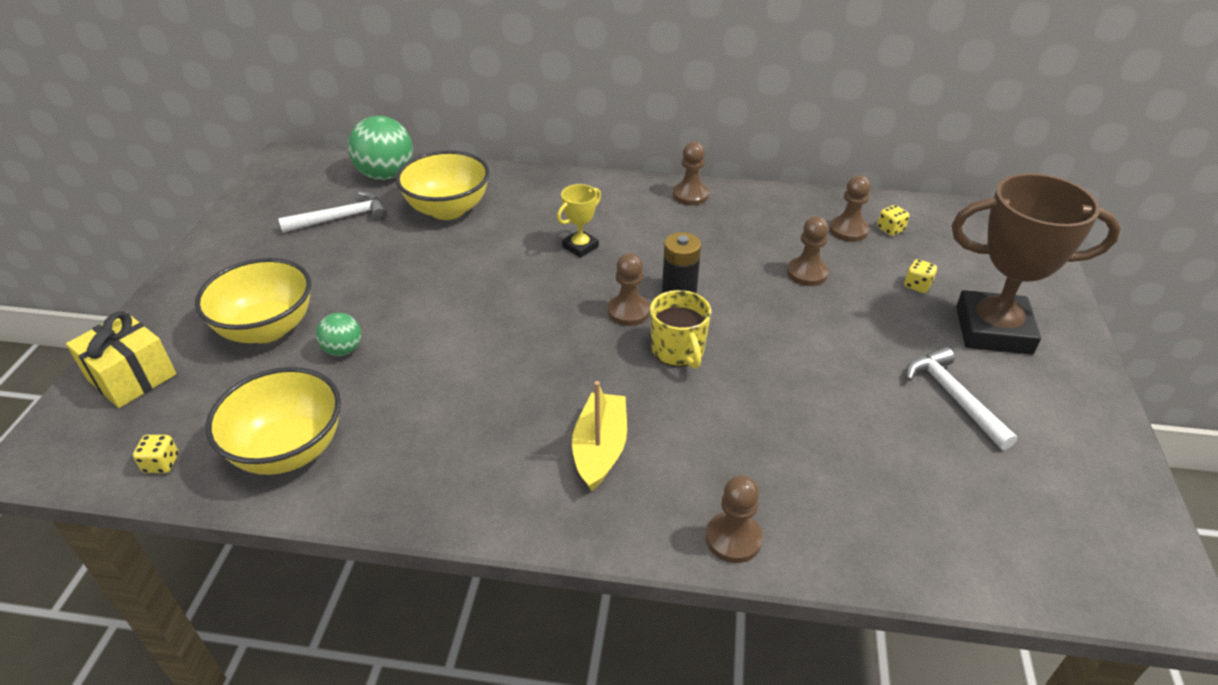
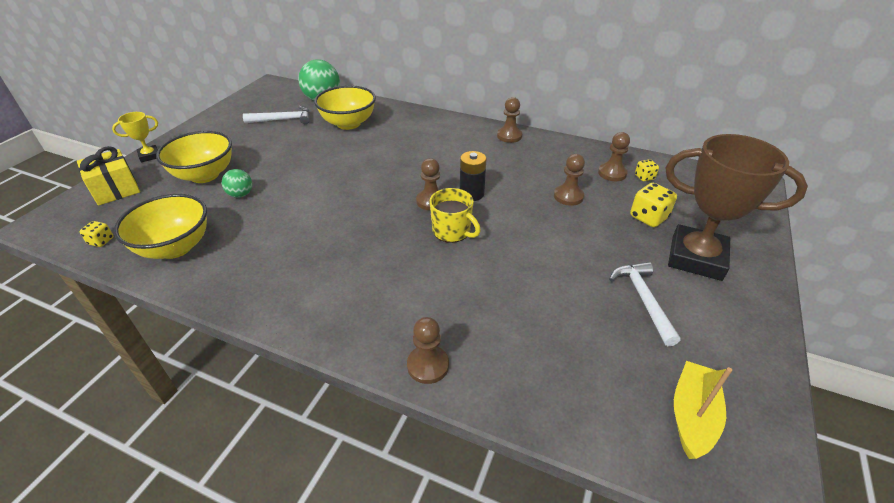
camera: 15 degrees right, 0 degrees up
(580, 247) = (420, 157): yellow trophy -> yellow trophy (149, 156)
(600, 449) = (366, 285): yellow boat -> yellow boat (692, 416)
(678, 350) = (452, 231): yellow mug -> yellow mug turned 45 degrees counterclockwise
(917, 285) = (648, 217): yellow dice -> yellow dice, size x1.72

